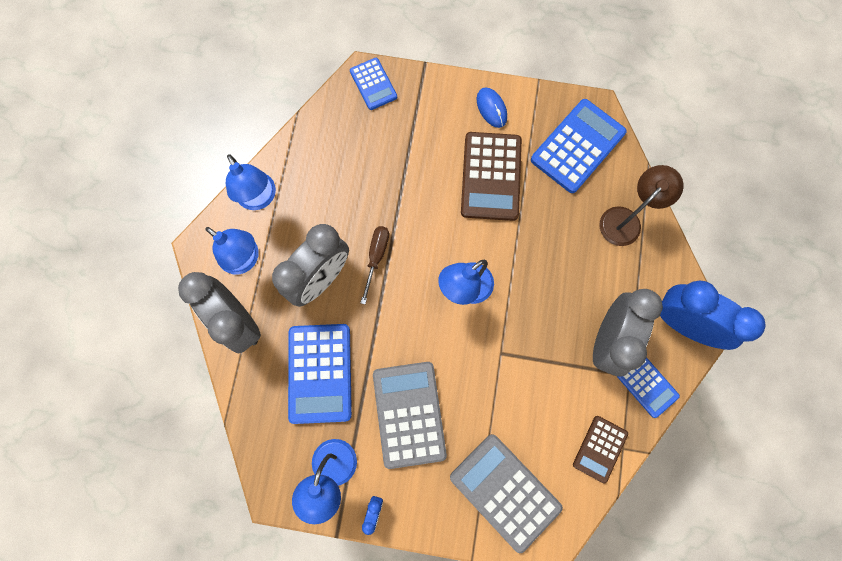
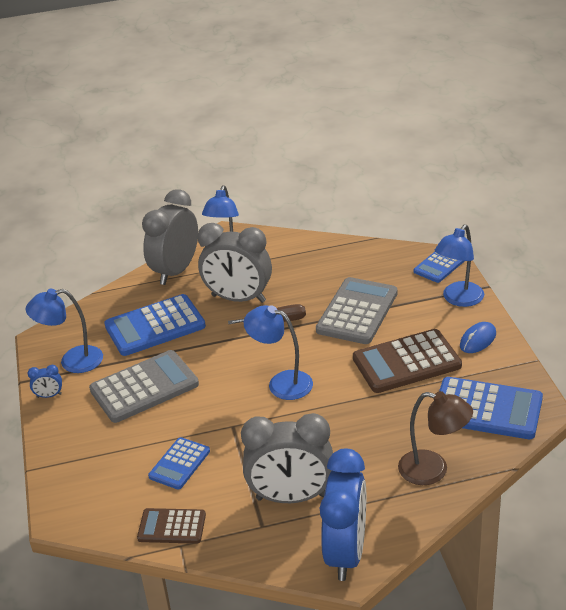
camera: 70 degrees right, 40 degrees down
(259, 199) = (286, 245): blue lamp -> blue lamp (458, 299)
(505, 492) = (99, 471): grey calculator -> grey calculator (357, 312)
(647, 385) = (258, 544): blue calculator -> blue calculator (179, 464)

